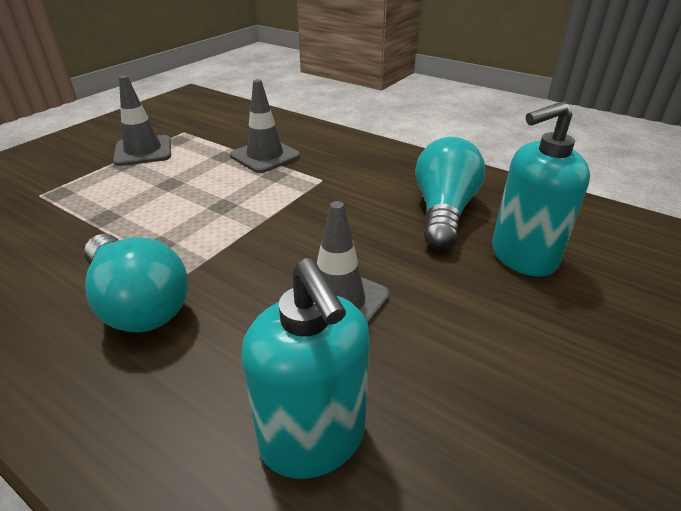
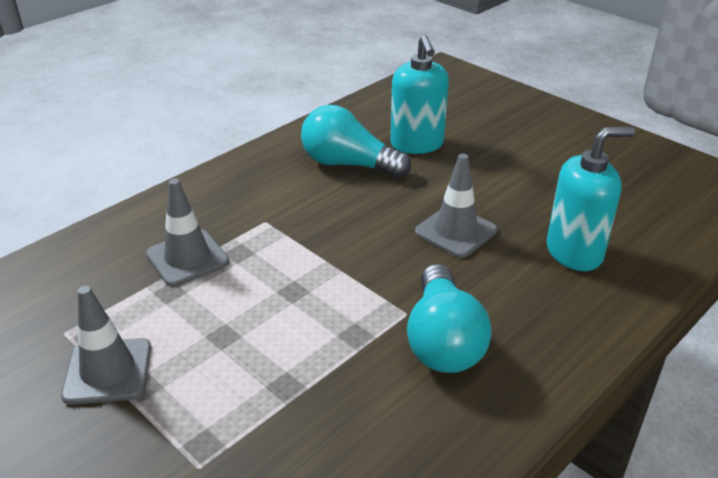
camera: 80 degrees left, 0 degrees up
(138, 303) = (443, 340): turquoise light bulb -> turquoise light bulb turned 120 degrees clockwise

